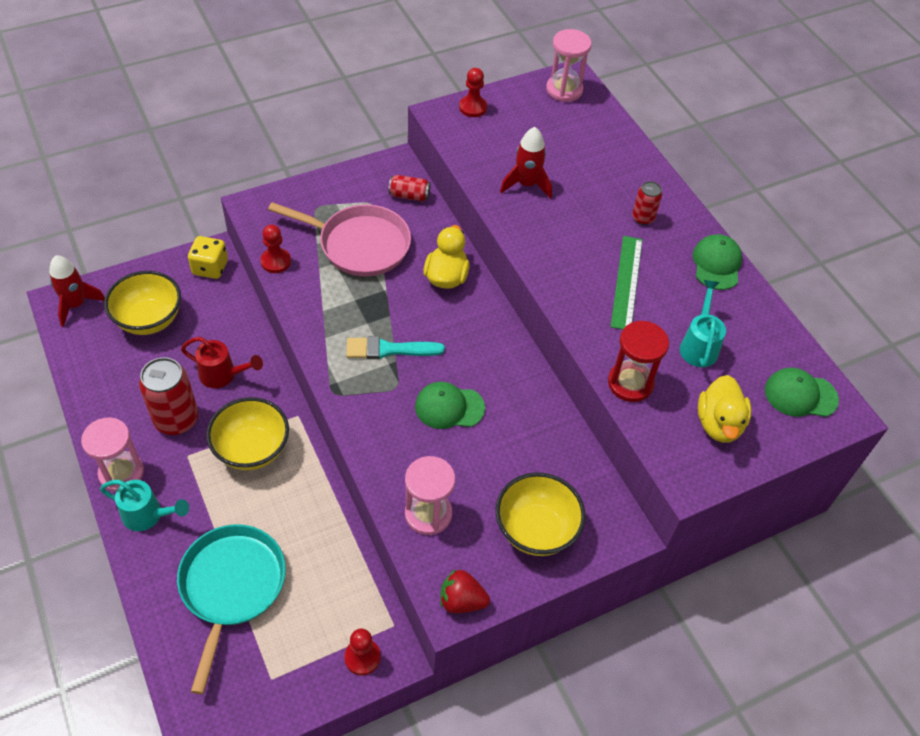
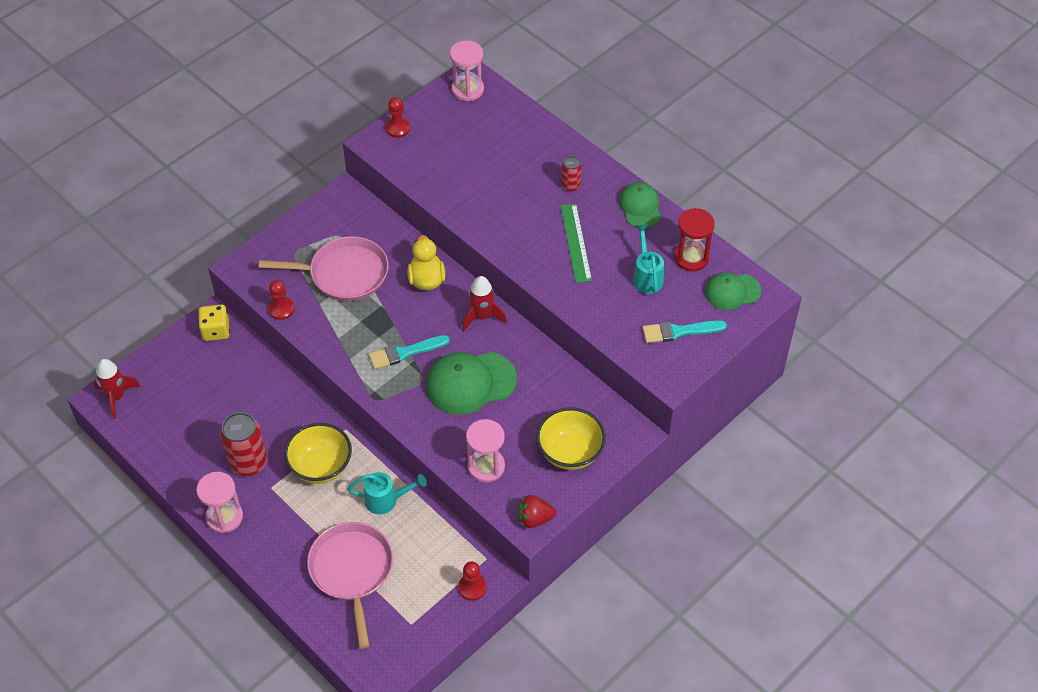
camera: 15 degrees left, 0 degrees up
(148, 515) = (262, 541): turquoise watering can -> turquoise watering can (386, 500)
(149, 319) = (185, 390): yellow bowl -> none
(223, 375) = (269, 416): red watering can -> none
(231, 587) = (352, 571): turquoise pan -> pink pan
(409, 195) = (367, 219): red can -> none
(449, 407) = (470, 383): green cap -> green cap, size x1.61
(526, 184) = (468, 184): red rocket -> red rocket (482, 316)
(630, 383) = (605, 321): red hourglass -> red hourglass (691, 258)
(719, 424) = (679, 331): yellow duck -> turquoise brush

